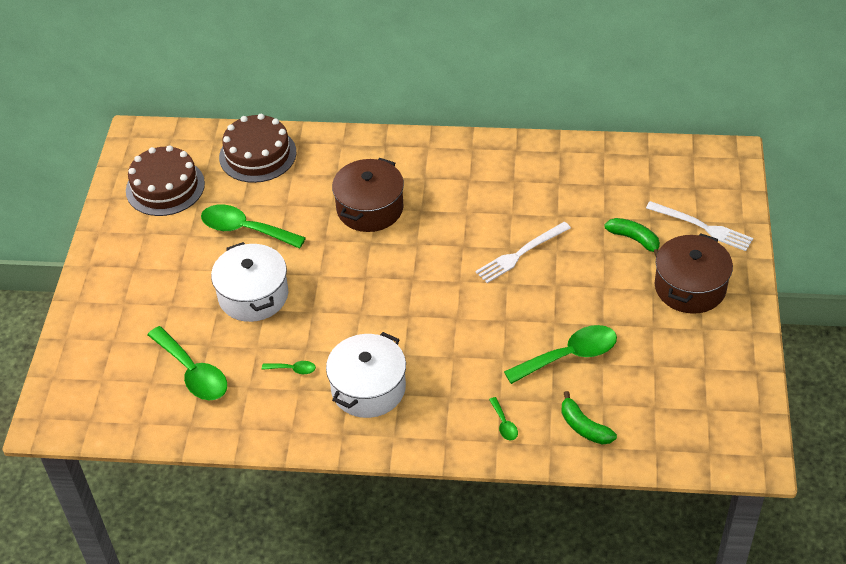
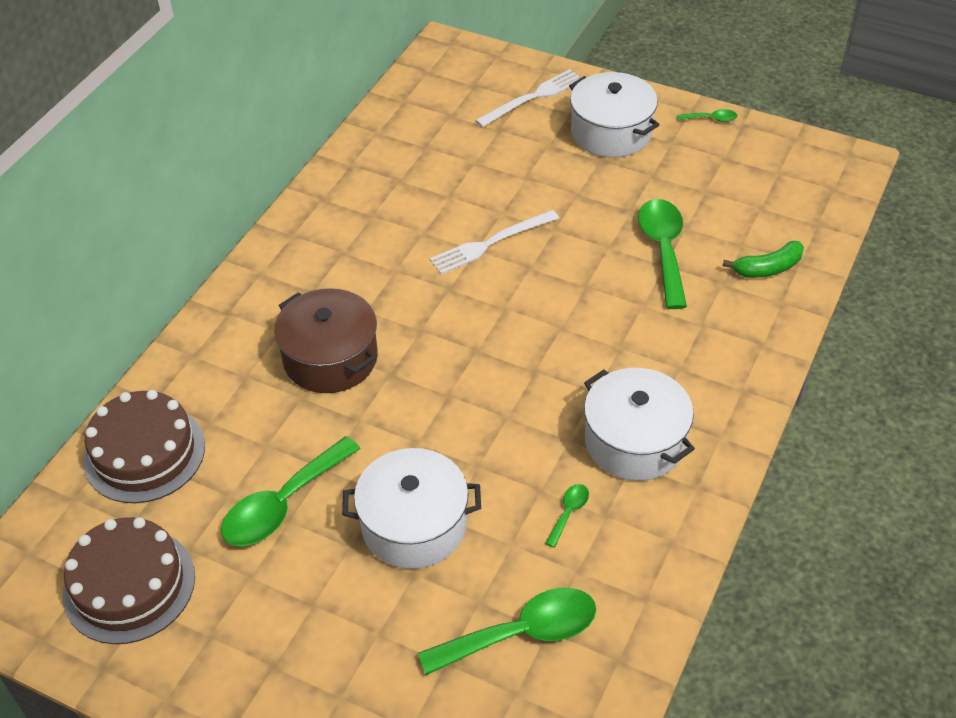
camera: 70 degrees left, 0 degrees up
(504, 424) = (739, 331): green spoon -> green spoon (711, 119)
(521, 254) = (491, 243): white fork -> white fork turned 75 degrees clockwise
(634, 239) = (521, 150): green banana -> none
(690, 287) = (611, 132): brown pot -> white pot

